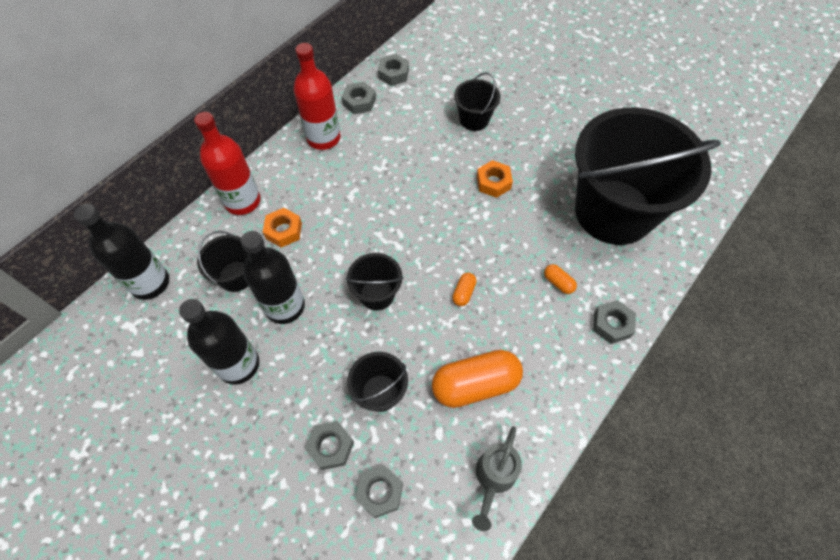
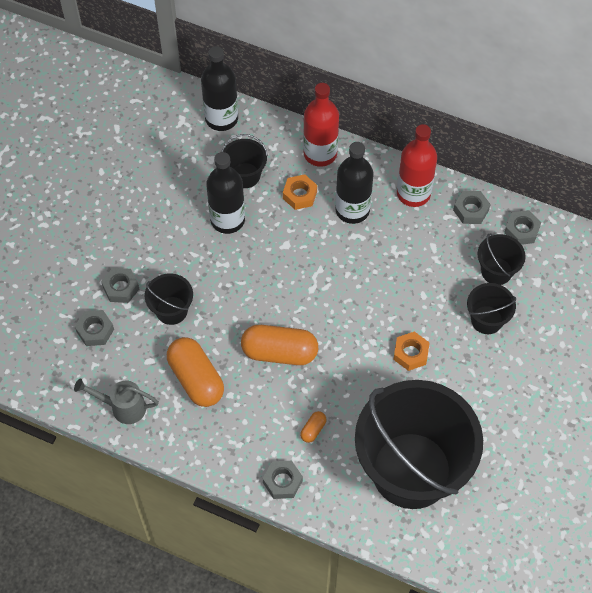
camera: 75 degrees right, 0 degrees up
(238, 365) = (169, 205): black bottle -> black bottle (352, 210)
(377, 294) = (258, 284): black bucket -> black bucket (496, 271)
(464, 293) = (279, 352): orange capsule -> orange capsule, size x2.27

